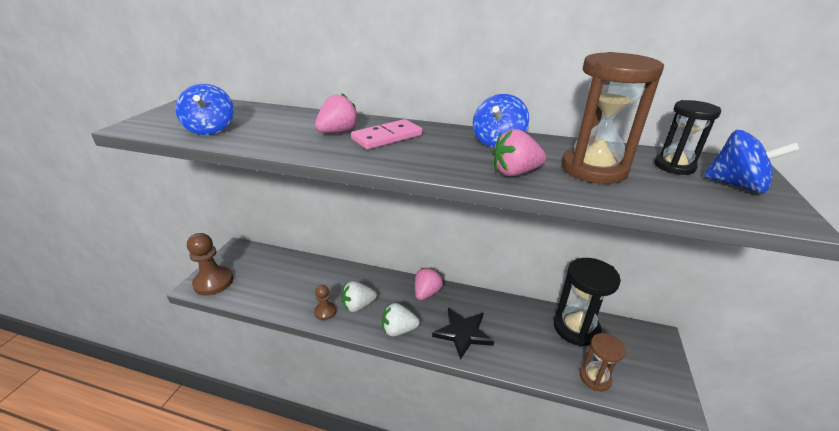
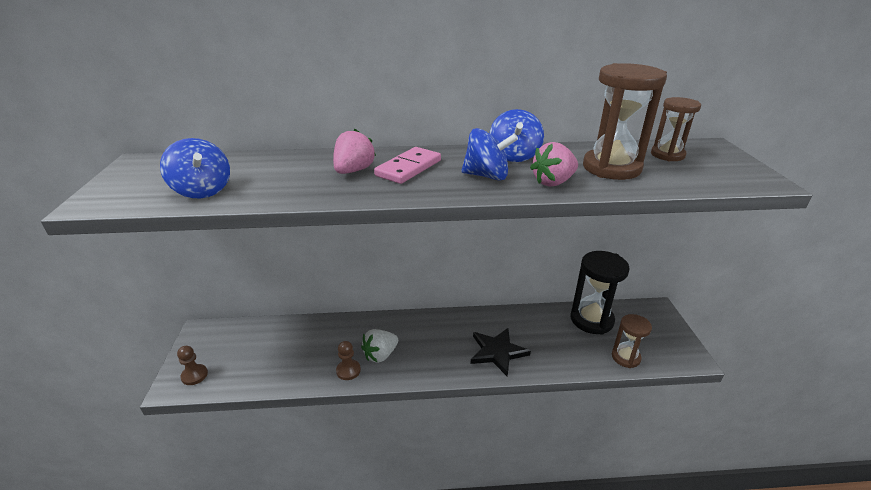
camera: 20 degrees left, 0 degrees up
(213, 282) = (194, 375): brown pawn -> brown pawn, size x0.54
(398, 330) = (435, 366): white strawberry -> none
(427, 293) = (443, 323): pink strawberry -> none
(674, 166) = (667, 155): black hourglass -> brown hourglass
(736, 185) = (719, 163): blue spinning top -> blue spinning top (486, 176)

